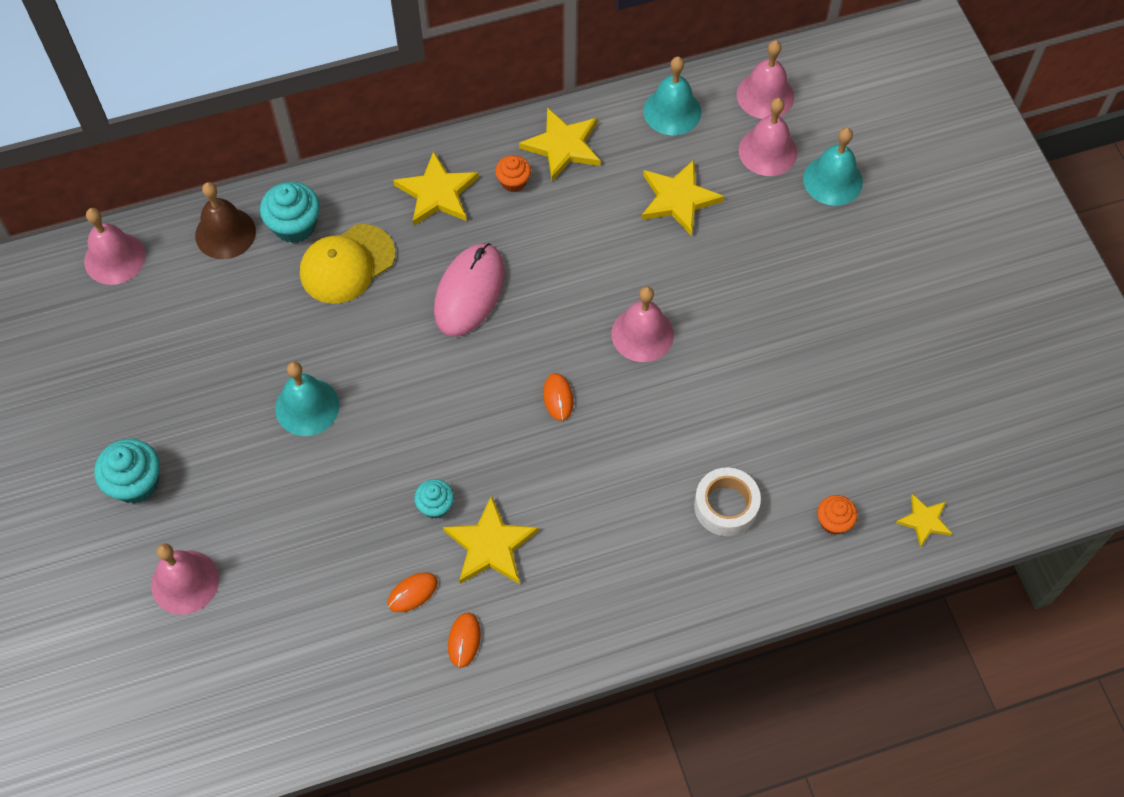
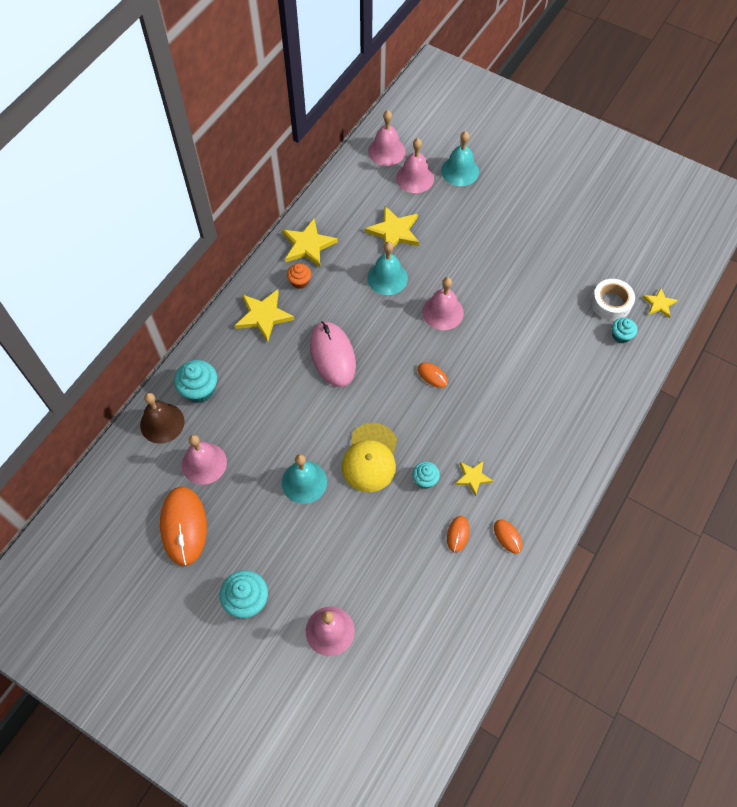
camera: 40 degrees left, 0 degrees up
(114, 258) = (107, 485): pink bell -> pink bell (204, 463)
(147, 358) = (184, 526): none -> orange mouse
(347, 264) = (250, 389): yellow cap -> yellow cap (370, 458)
(490, 545) = (473, 477): yellow star -> yellow star, size x0.59
(672, 111) = (347, 189): turquoise bell -> turquoise bell (387, 278)
(726, 506) = (565, 367): white tape -> white tape (611, 303)
(833, 521) = (621, 336): orange cupcake -> turquoise cupcake

